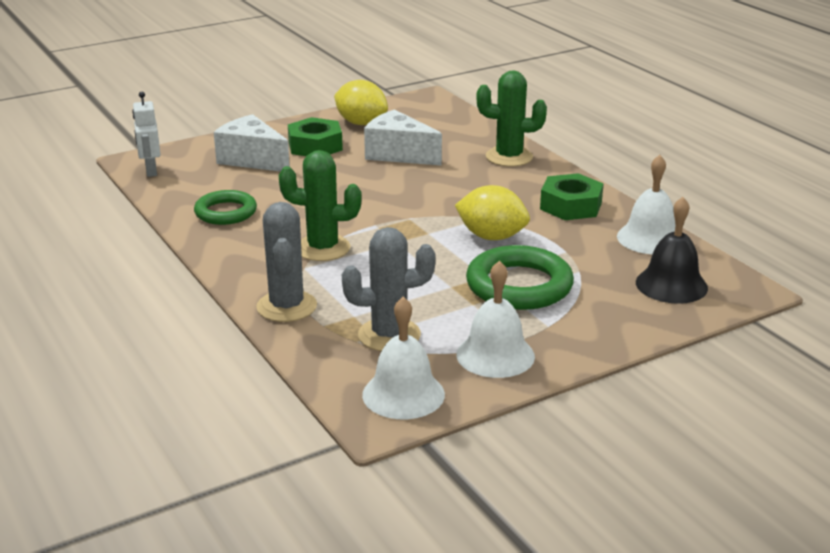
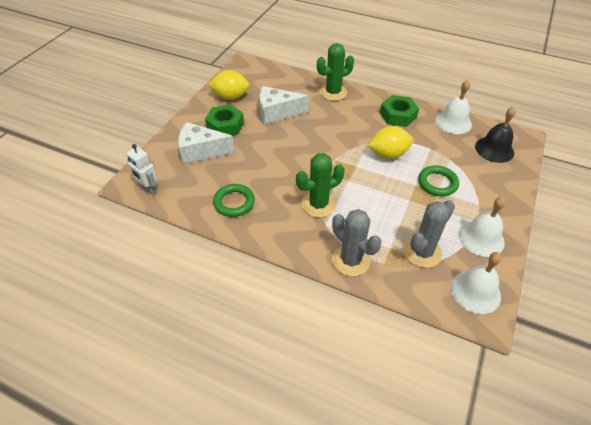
camera: 35 degrees left, 20 degrees up
(519, 285) = (437, 183): green ring -> green ring, size x0.65

